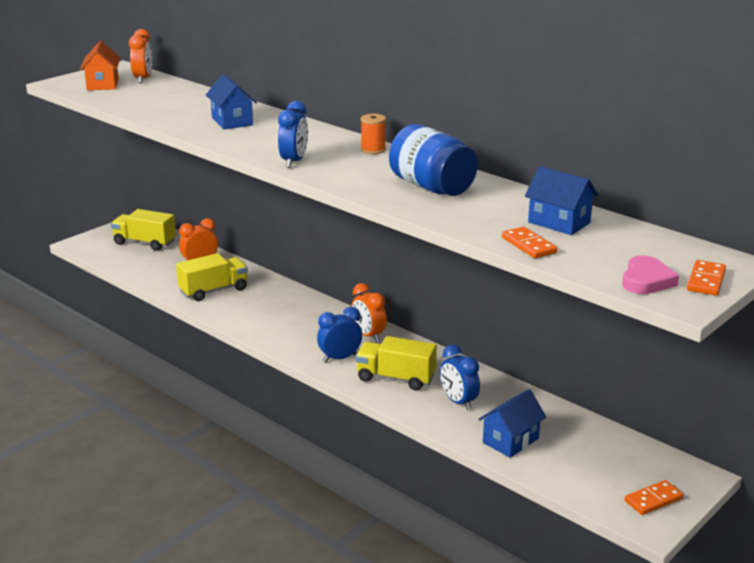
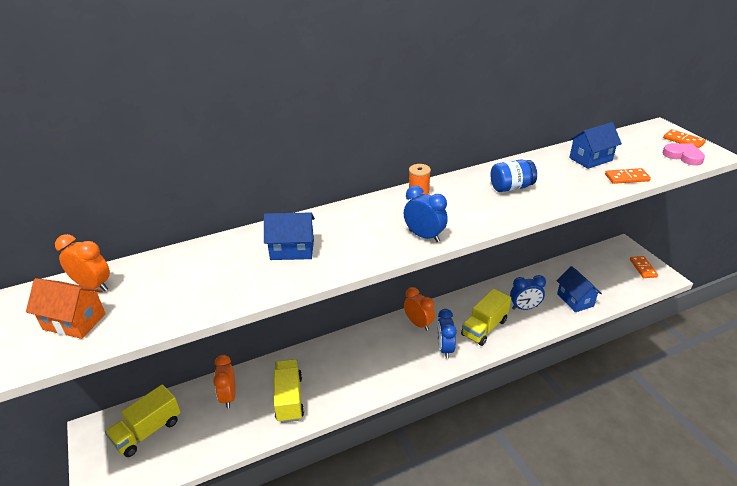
camera: 65 degrees left, 10 degrees up
(368, 335) = (418, 324): orange clock -> orange clock turned 120 degrees counterclockwise
(431, 187) = (511, 187): blue jar -> blue jar, size x0.65

